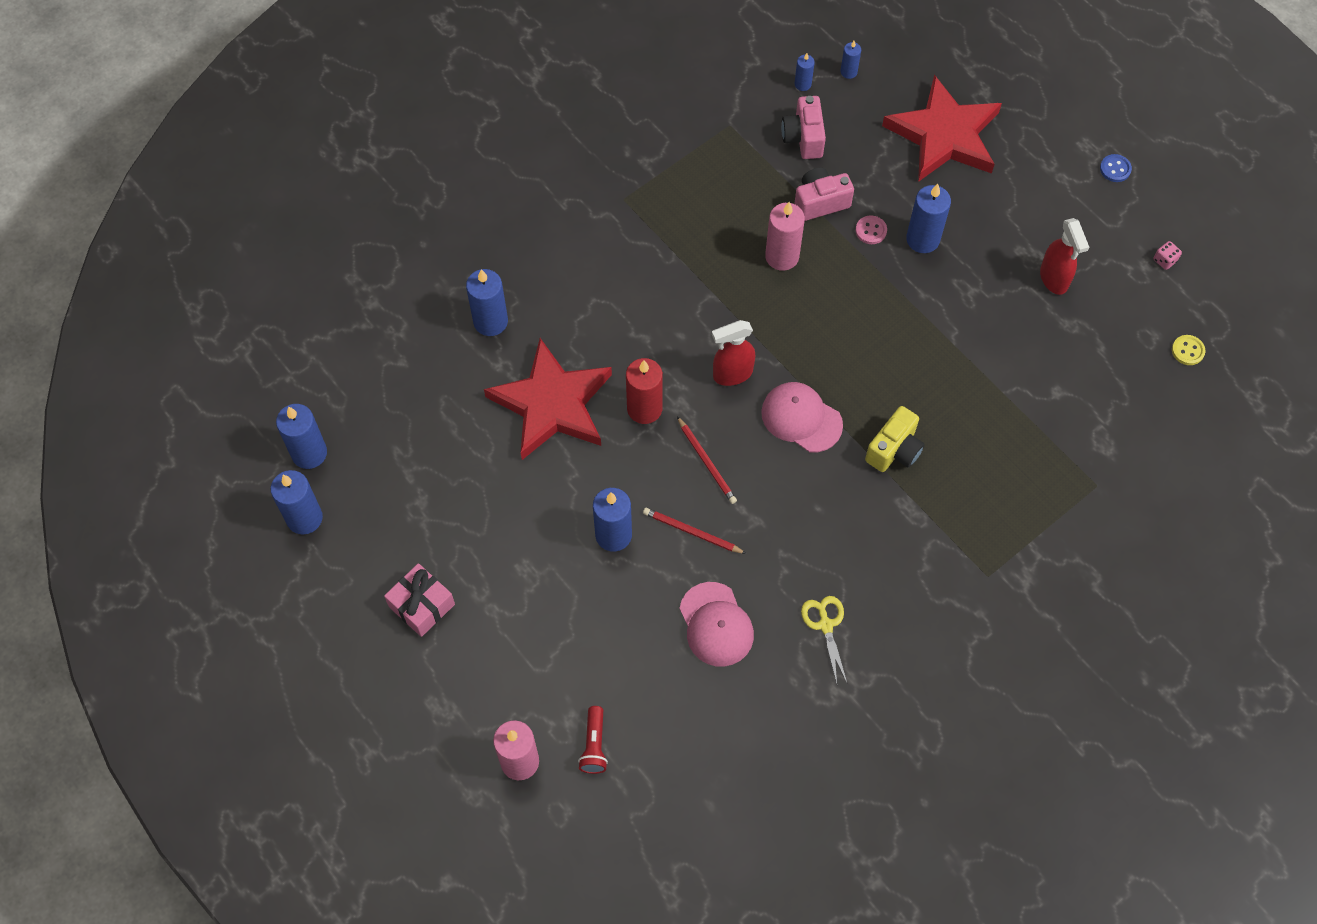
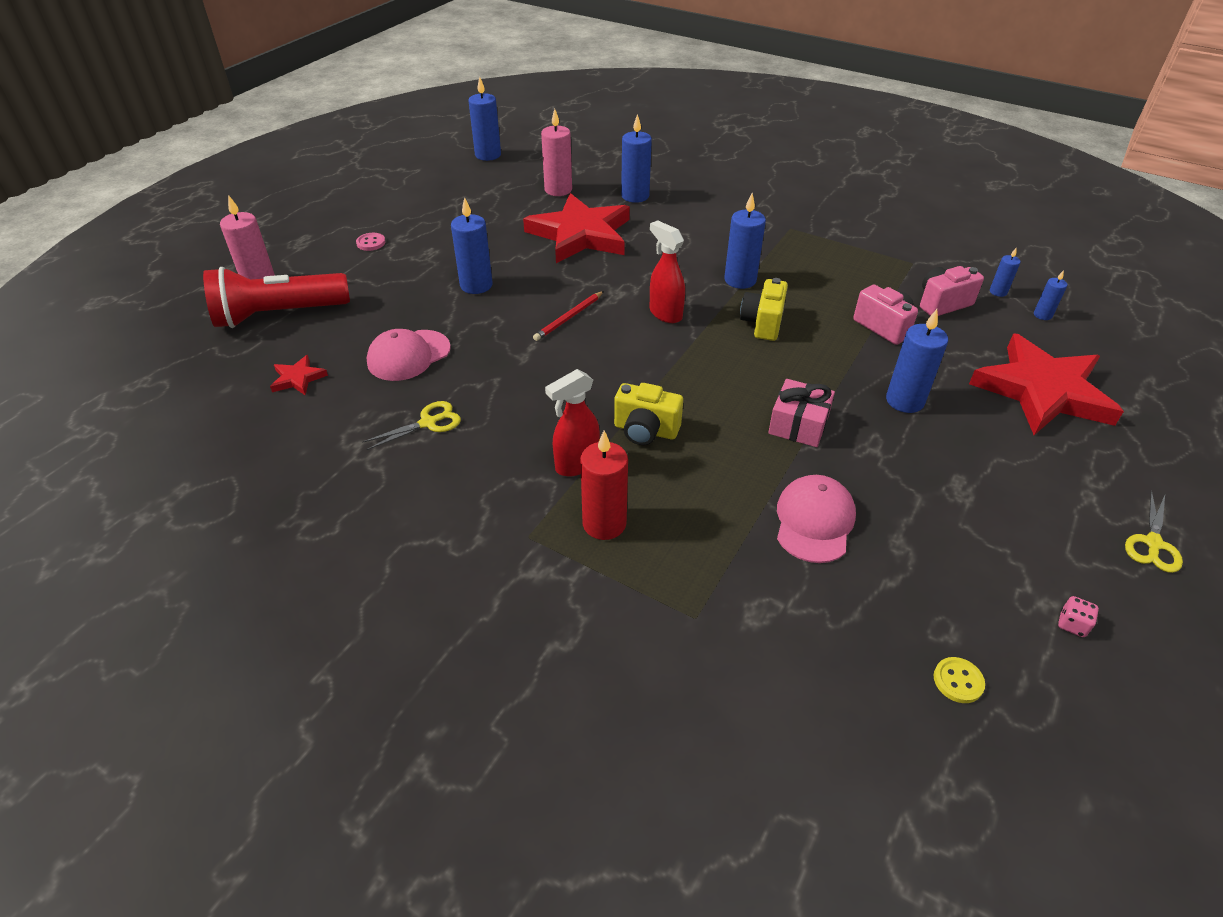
camera: 70 degrees right, 20 degrees down
(304, 518) = (437, 163): blue candle -> blue candle (740, 280)
(421, 605) = (384, 217): pink gift -> pink gift (798, 425)
(594, 745) = (278, 315): red flashlight -> red flashlight, size x2.27
(644, 409) = (602, 276): red candle -> red candle (604, 523)
(692, 532) = (496, 324): red pencil -> none
(717, 734) = (298, 378): none -> red star
(778, 297) = (762, 323): none -> yellow camera
(782, 256) = (806, 317): pink candle -> pink candle (558, 190)
(801, 418) = (645, 362): pink cap -> pink cap (814, 521)
(871, 231) = (882, 364): pink button -> pink button (371, 243)
(1054, 279) = (948, 516): red spray bottle -> red spray bottle (576, 464)
(1115, 169) = (1153, 543): blue button -> yellow scissors

